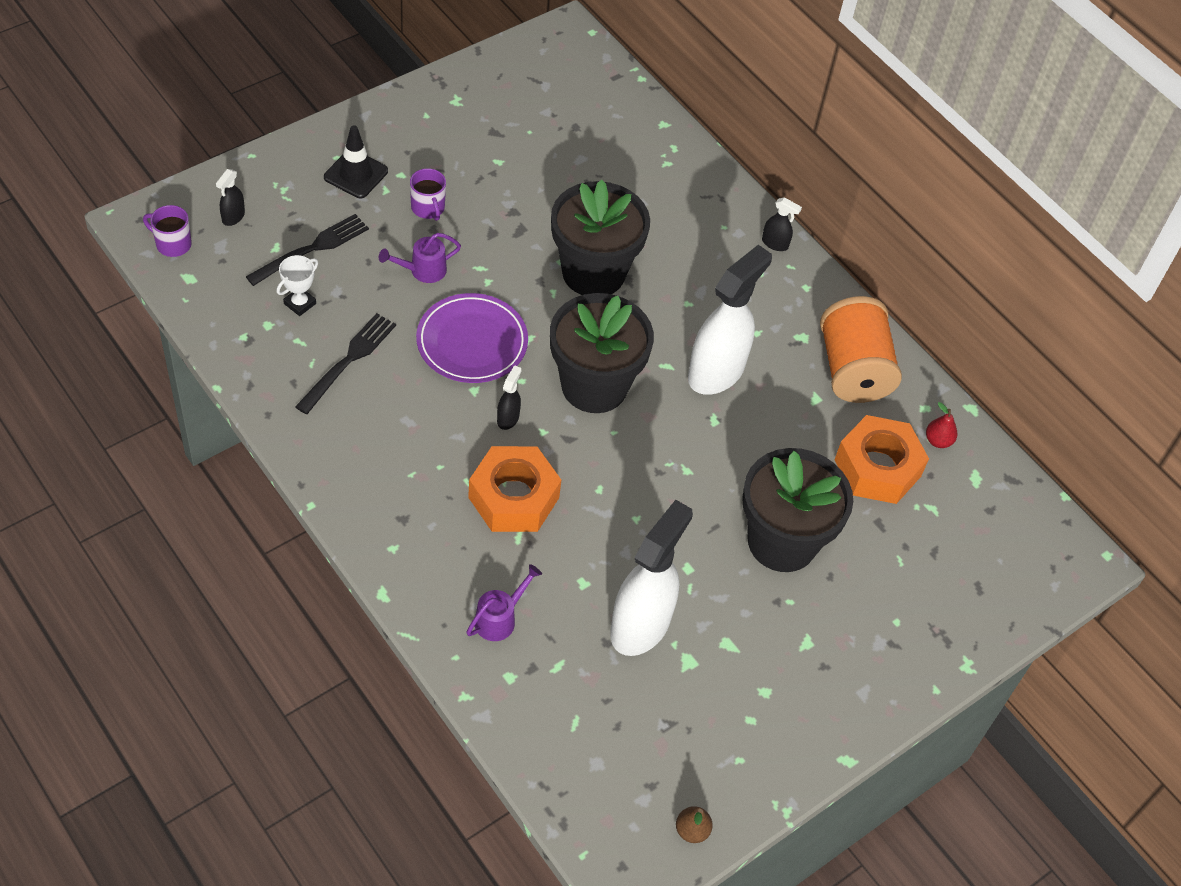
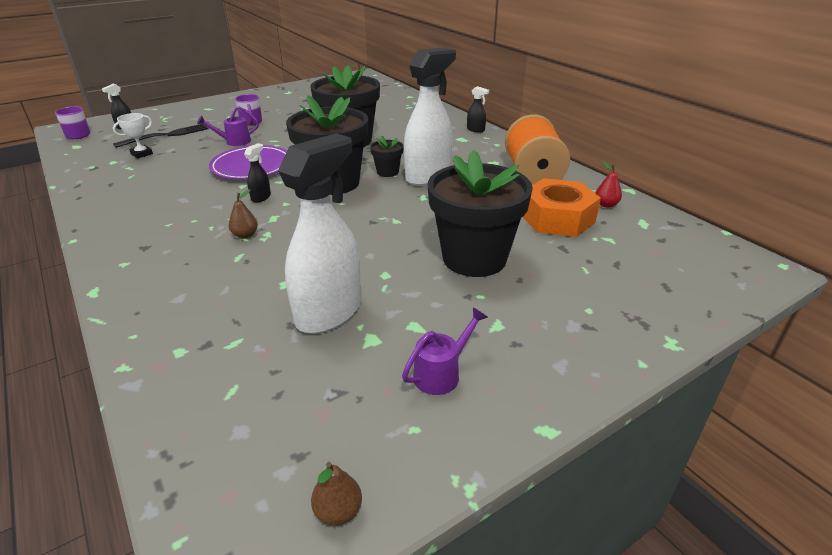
camera: 10 degrees right, 20 degrees down
(349, 360) = (158, 174): black fork -> none
(356, 174) = (213, 113): black traffic cone -> none
(500, 618) = (193, 308): purple watering can -> purple watering can (442, 373)
(513, 497) = (245, 235): orange nut -> brown pear
(661, 360) = (387, 172): none -> black flower pot

